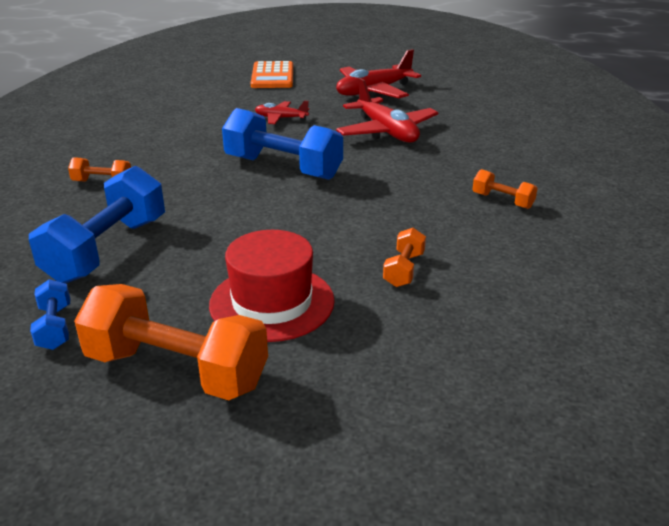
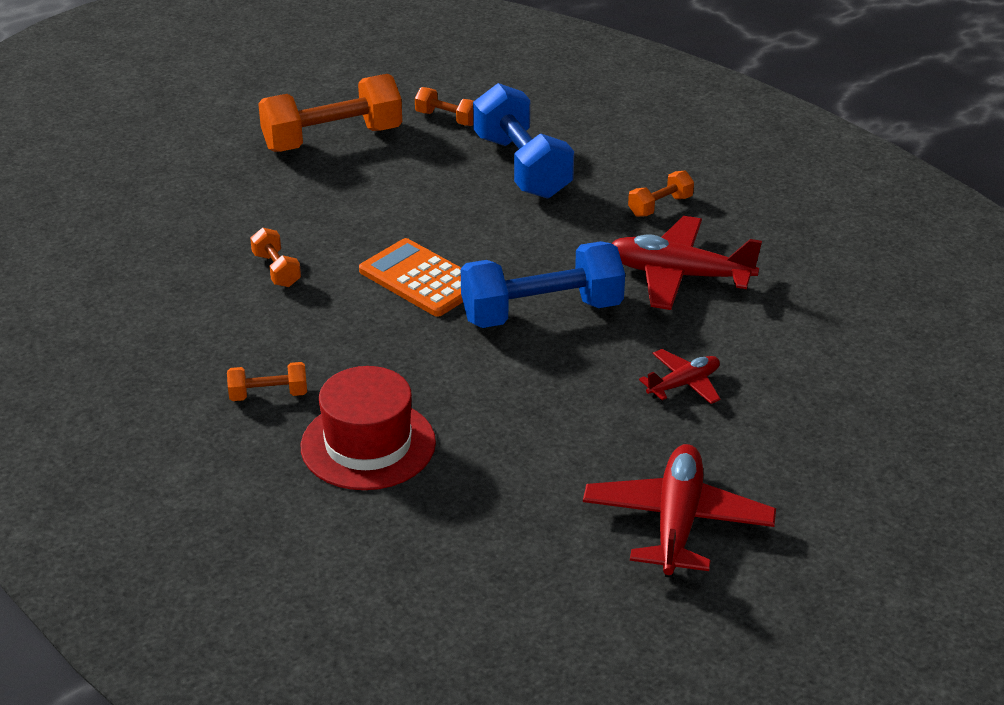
camera: 135 degrees right, 5 degrees up
(55, 327) = (447, 118): blue dumbbell -> orange dumbbell
(272, 76) = (870, 468): orange calculator -> orange calculator (421, 279)
(272, 302) = (339, 198): red hat -> red hat (368, 444)
(386, 131) = (527, 437): red plane -> red plane (679, 275)

